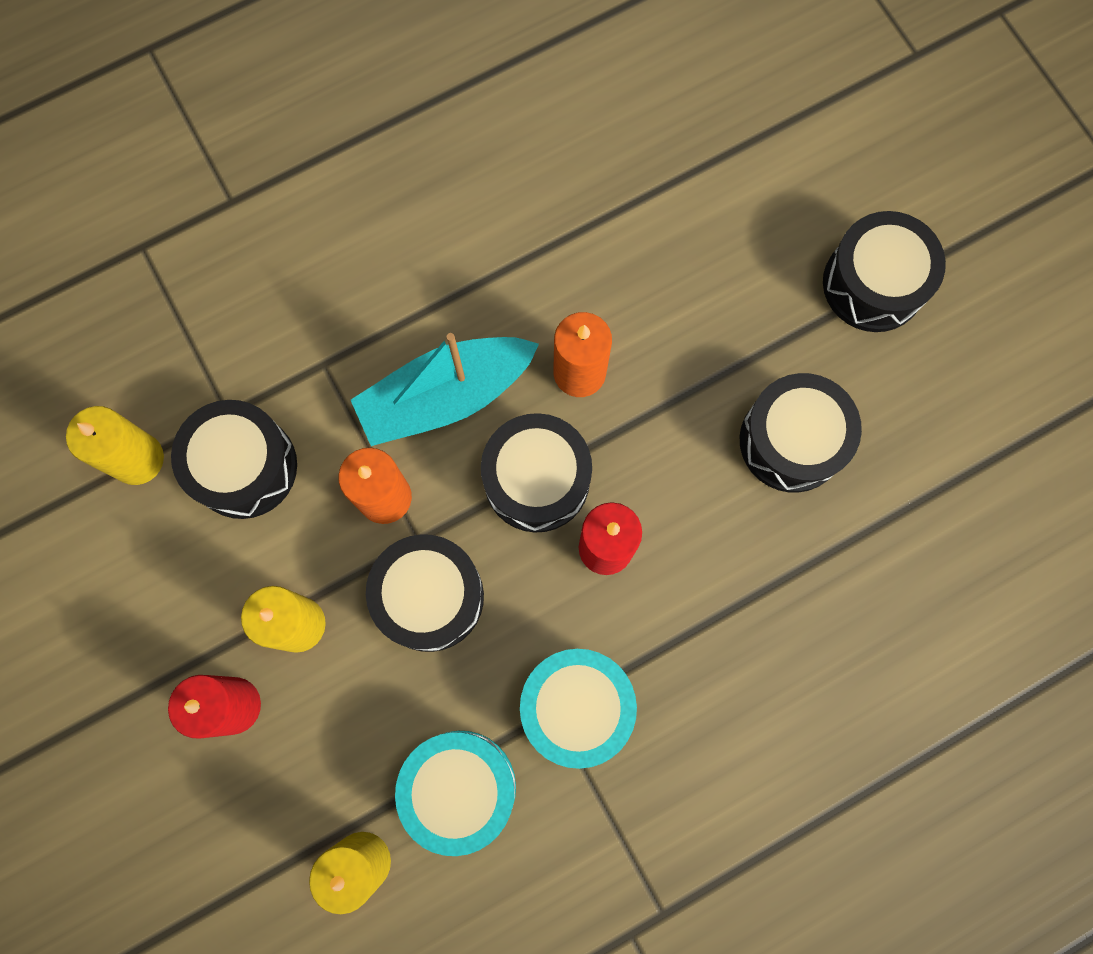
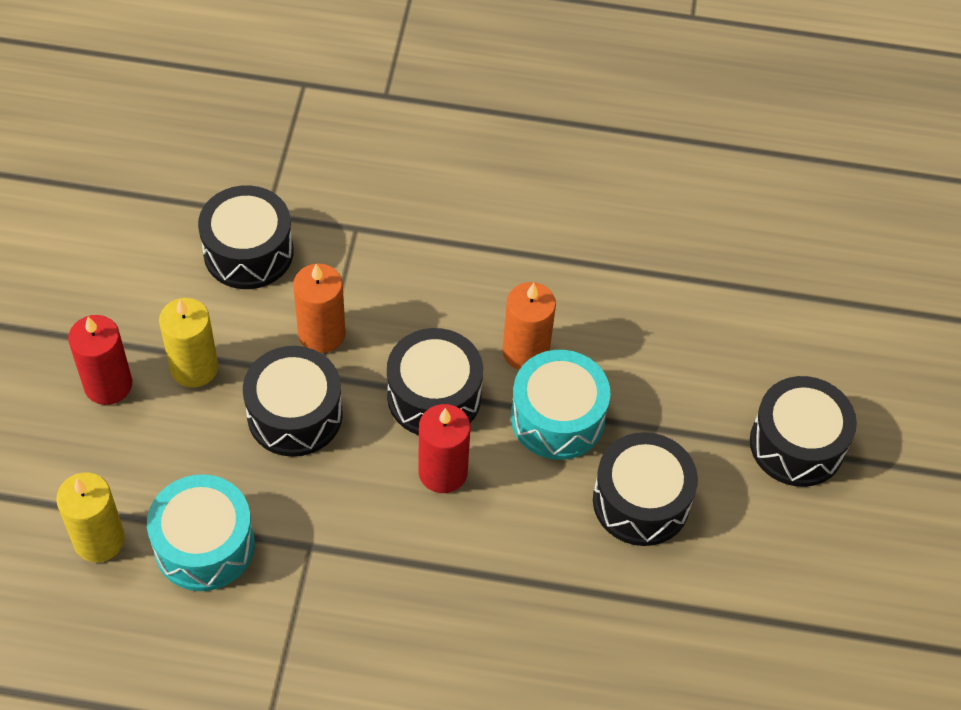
camera: 35 degrees right, 20 degrees down
(137, 459) = (186, 201): yellow candle -> none
(445, 397) = (419, 302): turquoise boat -> none
(576, 707) = (329, 555): turquoise drum -> turquoise drum (557, 418)

